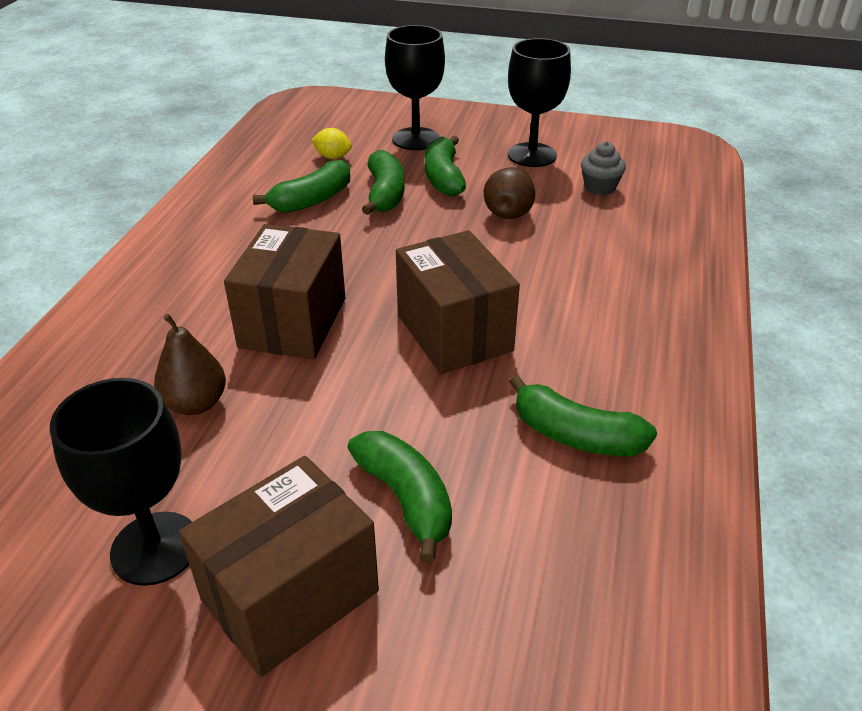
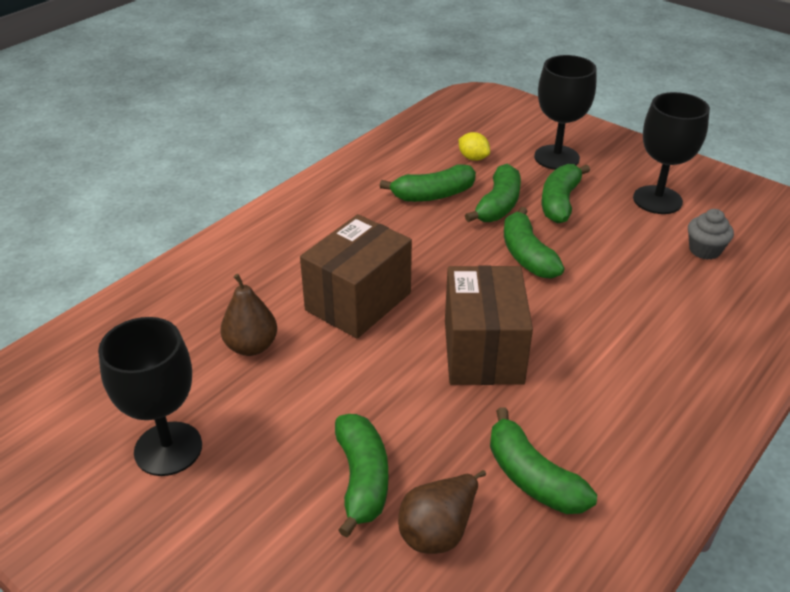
camera: 25 degrees right, 0 degrees up
(290, 595) = (238, 520): brown box -> none
(441, 232) = (527, 255): none -> green banana
(509, 211) = (601, 251): brown pear -> brown pear (439, 530)

